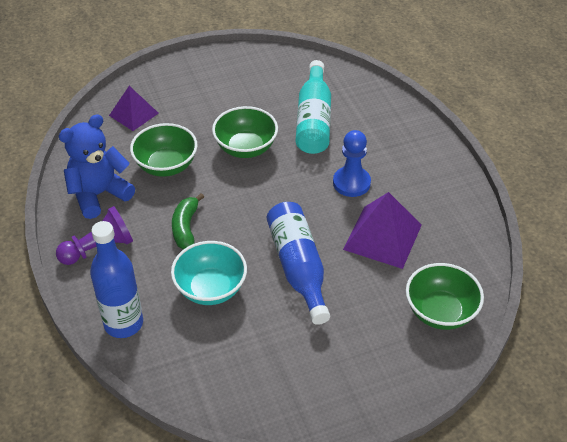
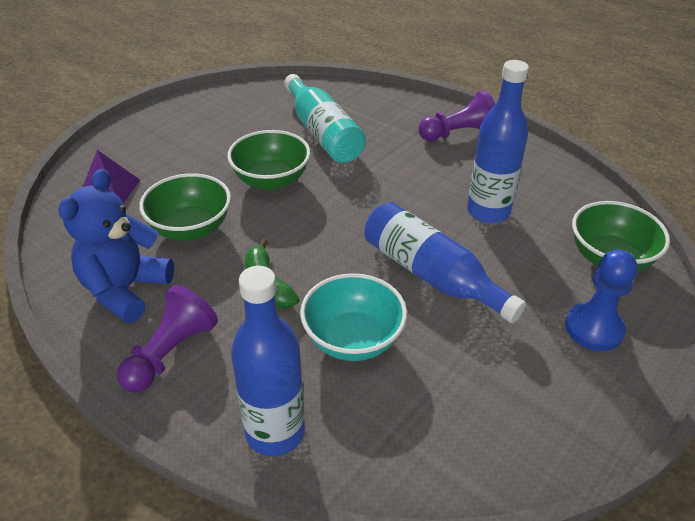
camera: 30 degrees left, 5 degrees down
(351, 183) = (411, 175): blue pawn -> blue pawn (594, 329)
(382, 237) = (488, 211): purple pyramid -> blue bottle
(420, 160) = (458, 134): none -> purple pawn

